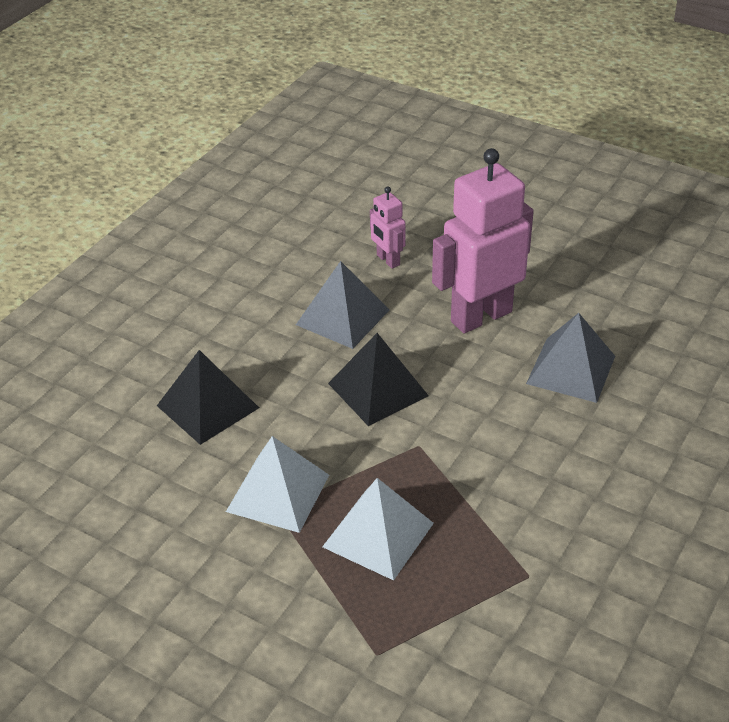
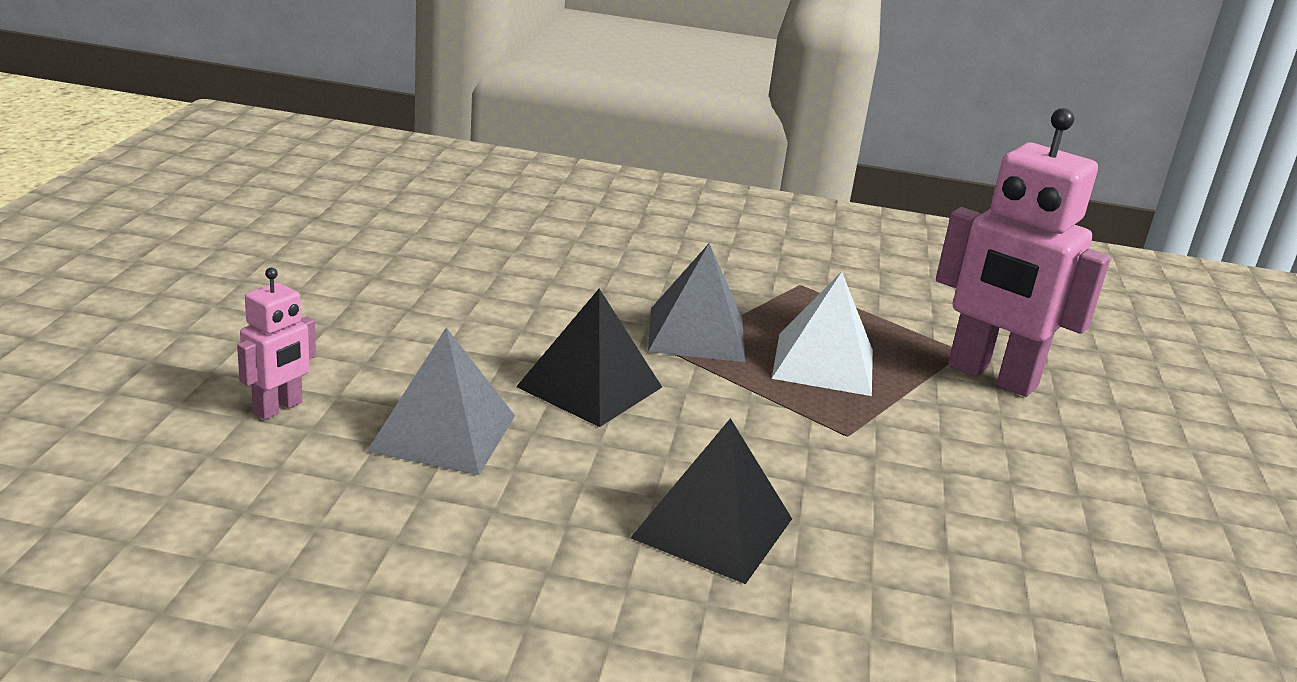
camera: 115 degrees left, 15 degrees down
(278, 493) = (822, 437): white pyramid -> none
(480, 316) = (403, 325): pink robot -> pink robot (991, 377)
(571, 370) = (486, 269): grey pyramid -> grey pyramid (696, 334)

